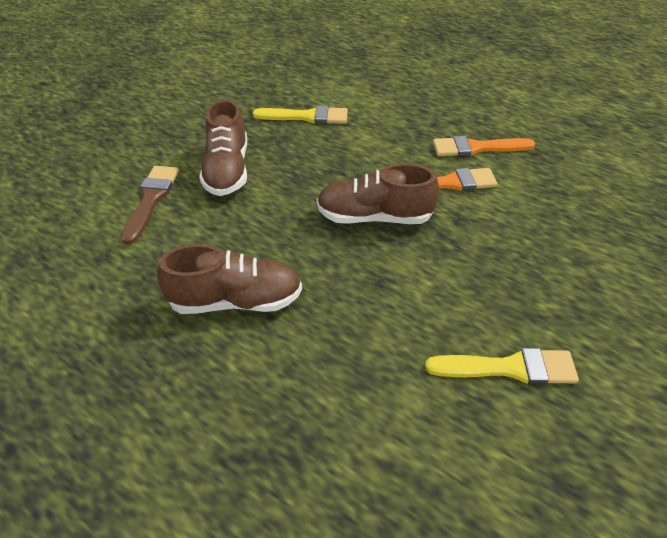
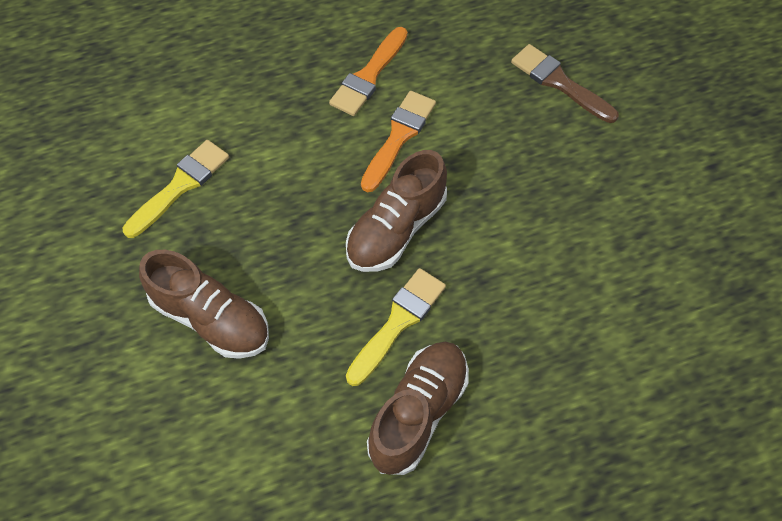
camera: 55 degrees left, 15 degrees up
(151, 199) = (198, 422): brown brush -> brown brush (559, 82)
(509, 368) = (631, 251): yellow brush -> yellow brush (398, 322)

